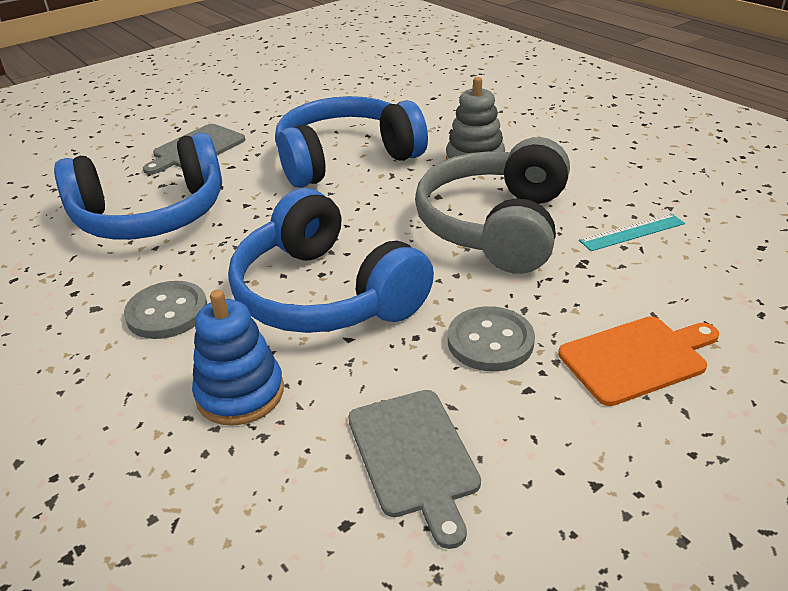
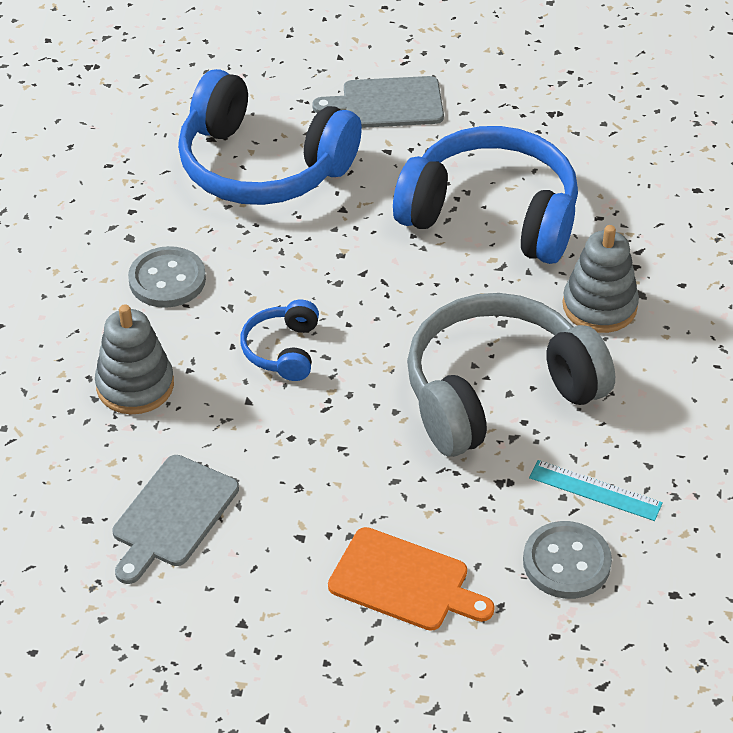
camera: 45 degrees right, 10 degrees up
(240, 393) = (135, 386): blue stacking toy -> grey stacking toy
(325, 294) = (283, 350): blue headphones -> blue headphones, size x0.46
(490, 341) = (332, 484): grey button -> grey button (566, 562)

